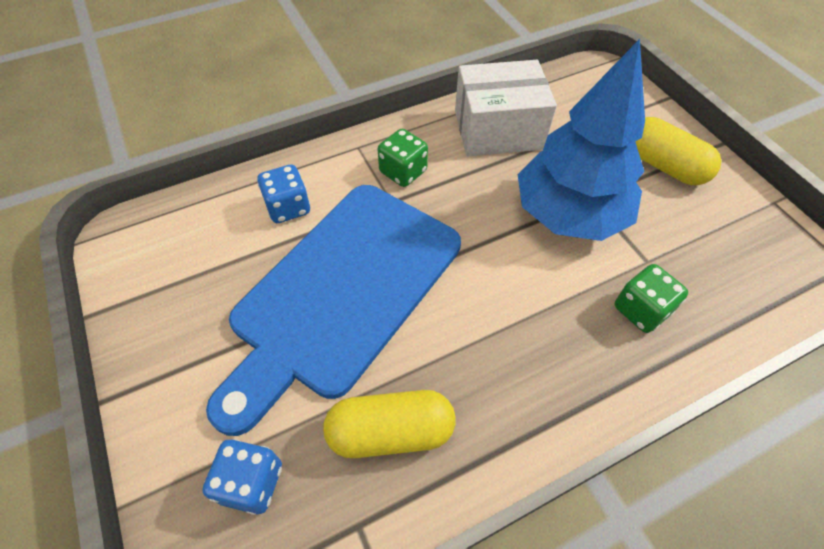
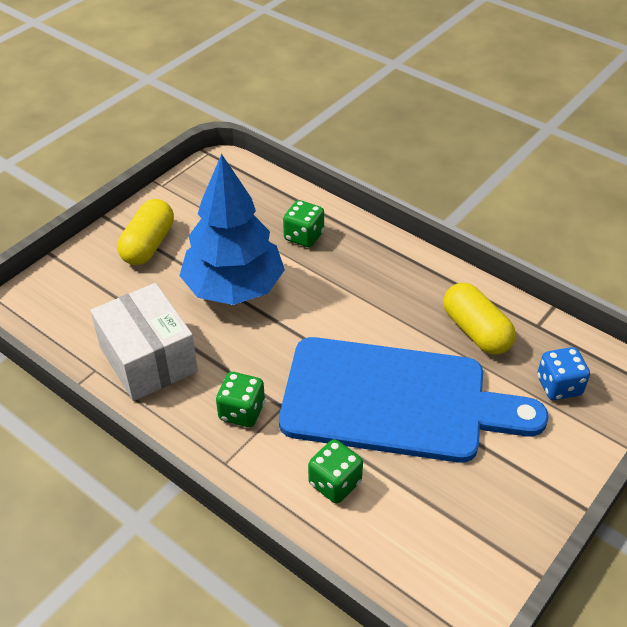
camera: 115 degrees left, 10 degrees down
(288, 207) = (335, 483): blue dice -> green dice

